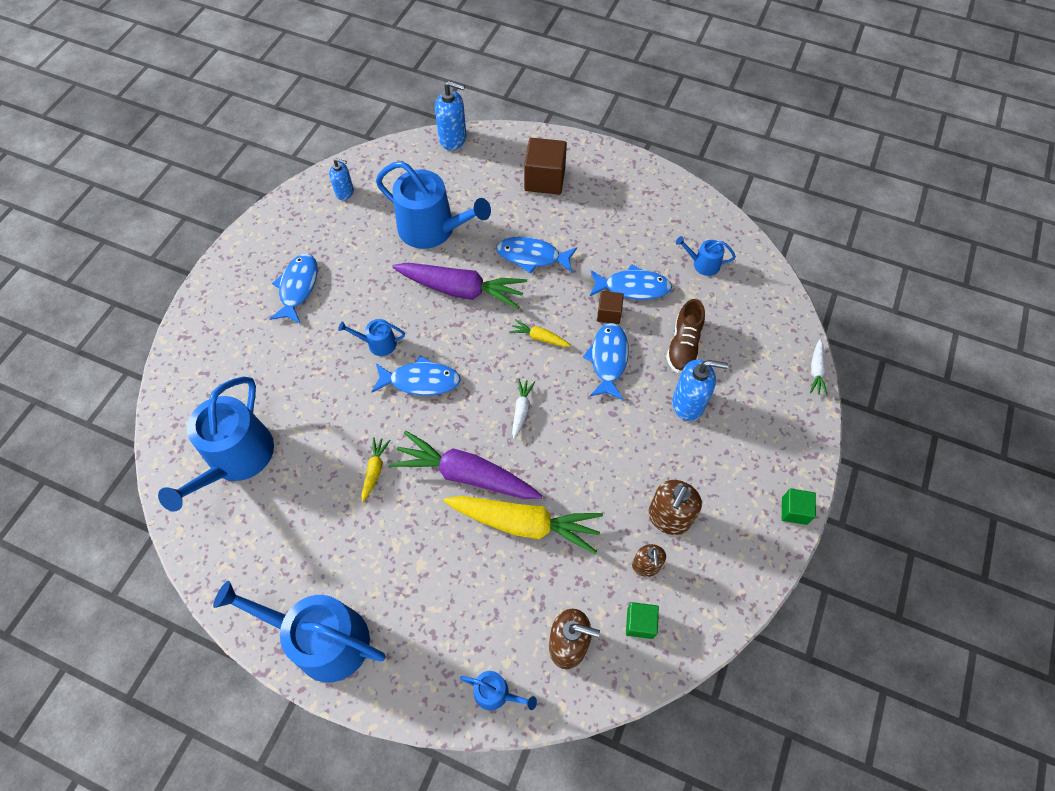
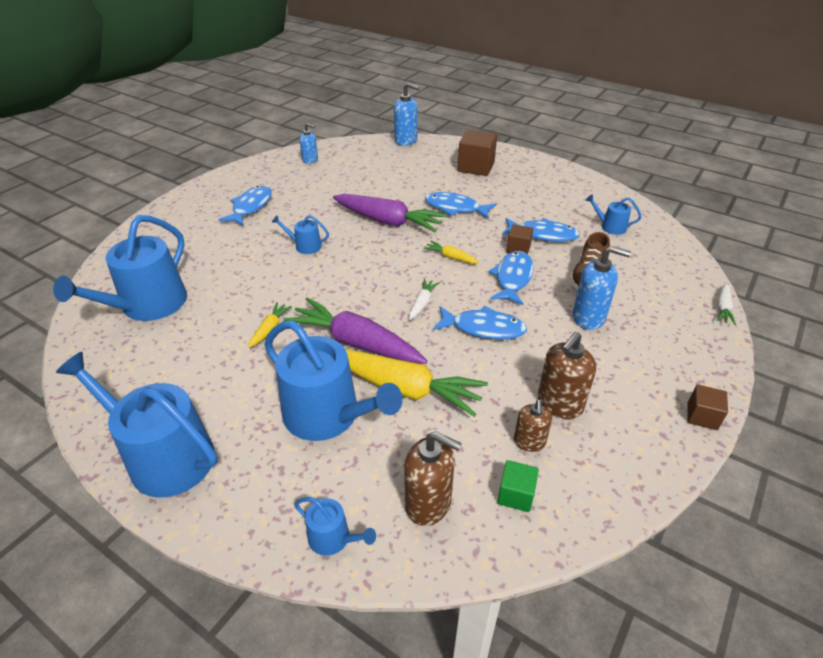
camera: 10 degrees right, 20 degrees down
(420, 381) = (334, 273): blue fish -> blue fish (483, 328)
(432, 229) = (374, 185): blue watering can -> blue watering can (328, 415)
(794, 511) = (702, 416): green cube -> brown cube

